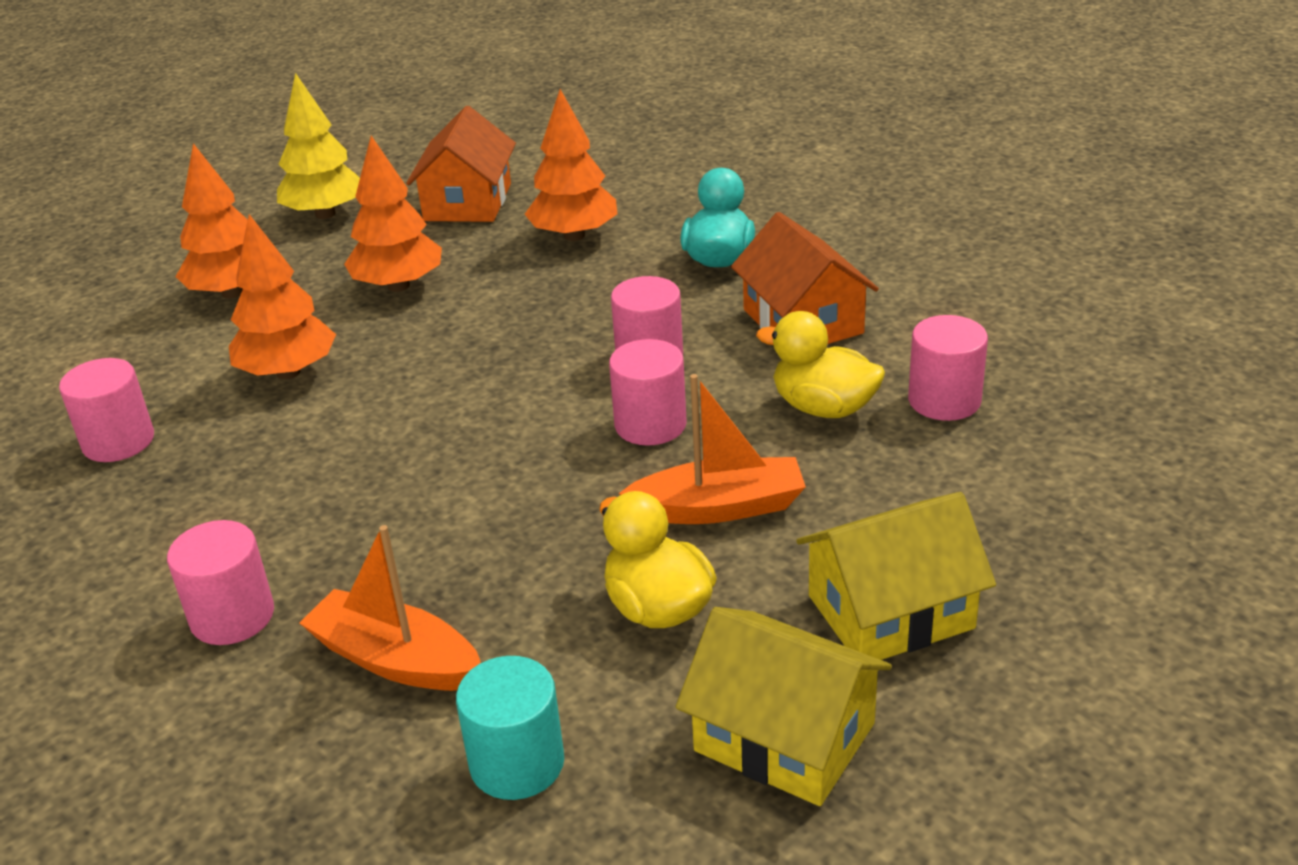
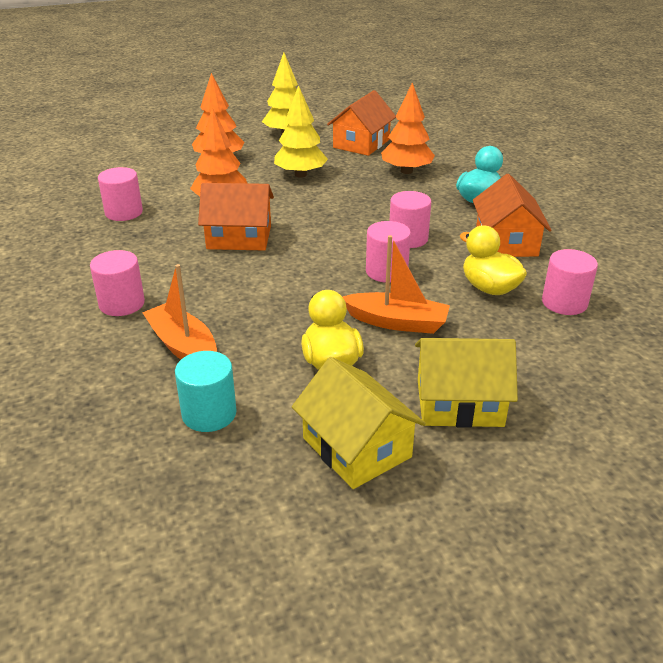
camera: 20 degrees right, 0 degrees up
(364, 431) = (239, 237): none -> orange house
(399, 285) = (300, 174): orange tree -> yellow tree

